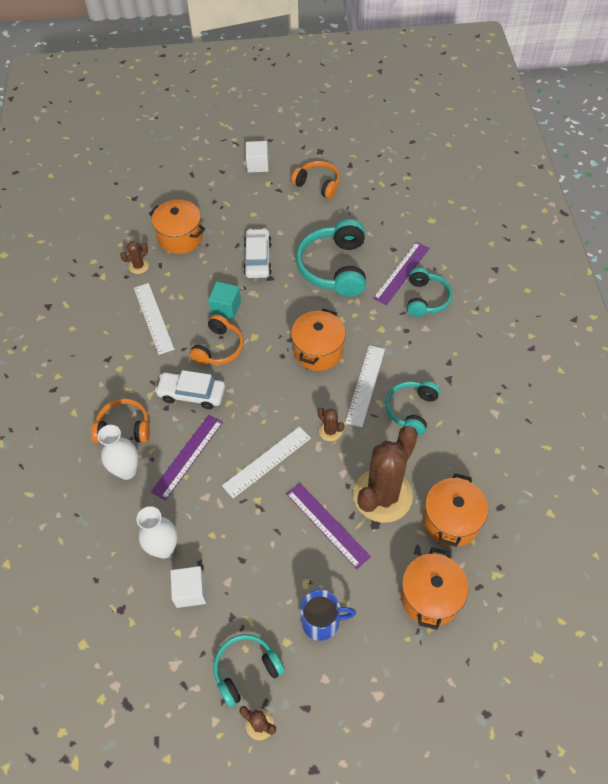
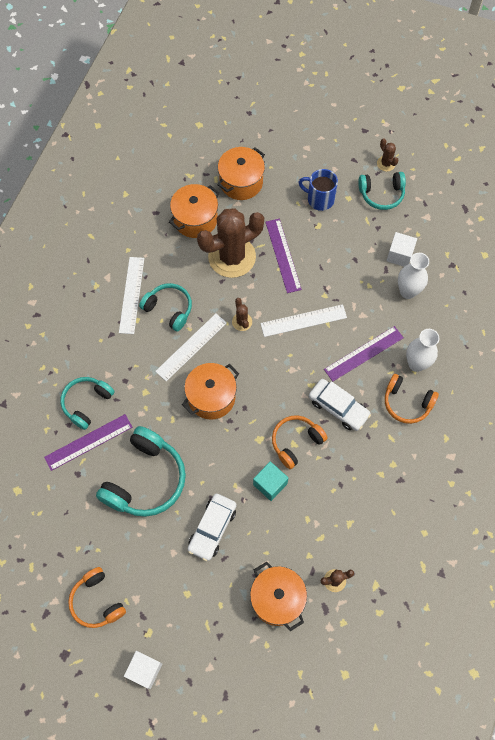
camera: 155 degrees left, 10 degrees up
(153, 318) = (342, 506): white ruler -> white ruler (131, 295)
(411, 410) = (169, 309): turquoise headphones -> turquoise headphones turned 105 degrees counterclockwise

